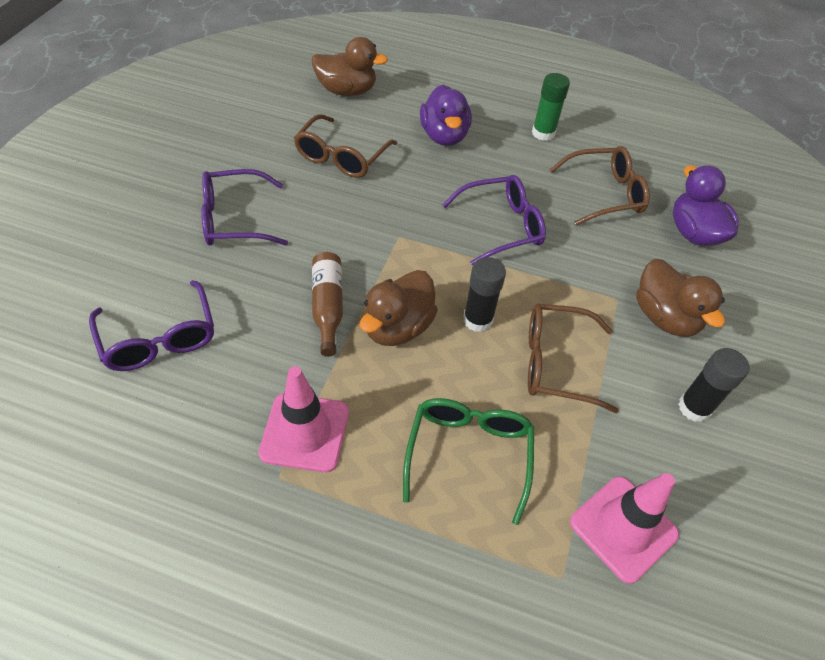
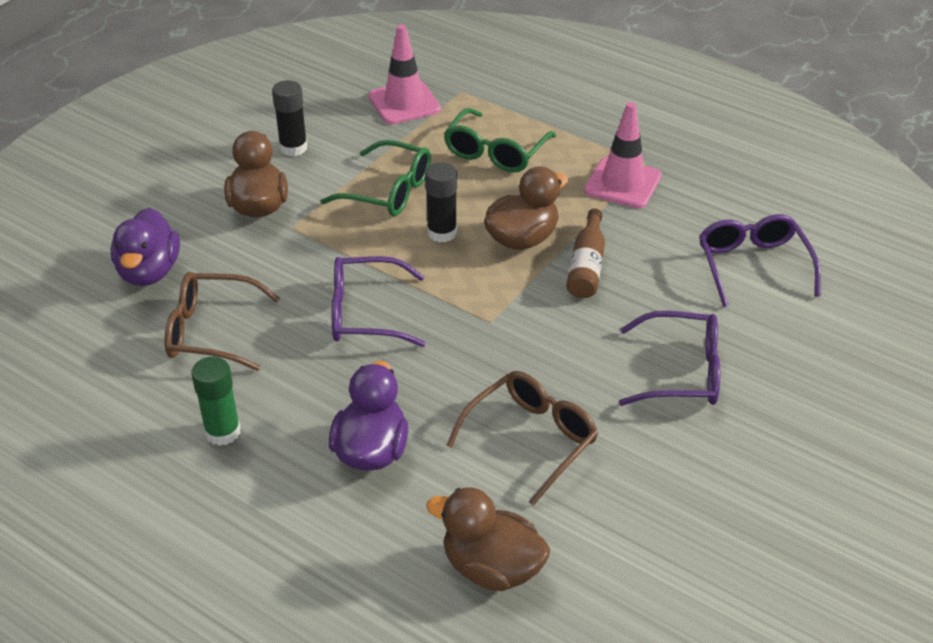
camera: 160 degrees left, 10 degrees down
(555, 363) = (389, 191): brown glasses -> green glasses

